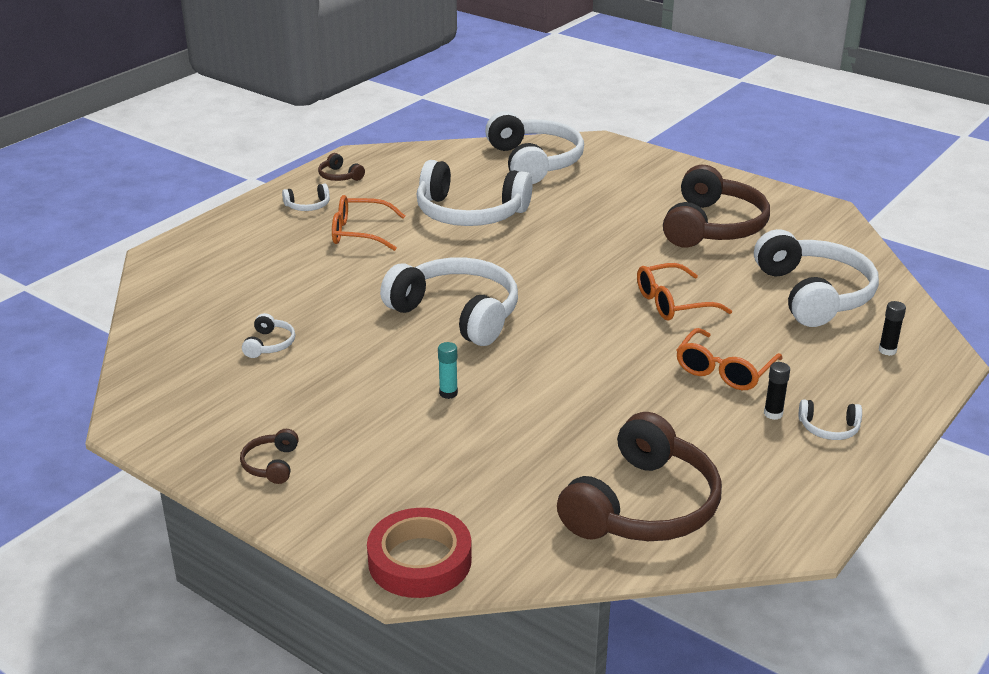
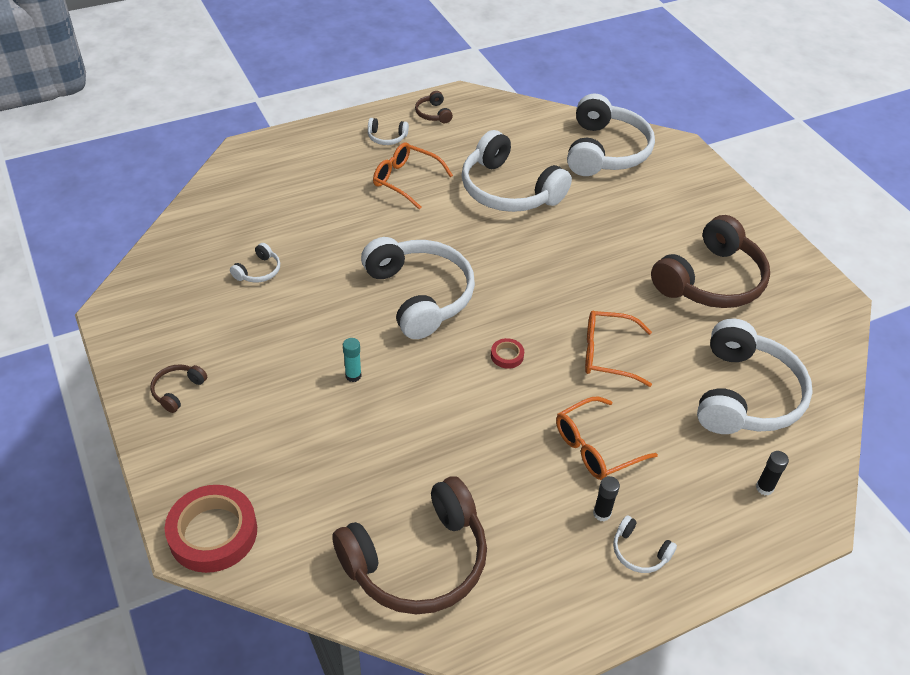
camera: 25 degrees right, 15 degrees up
(583, 332) = (507, 355): none -> red tape

